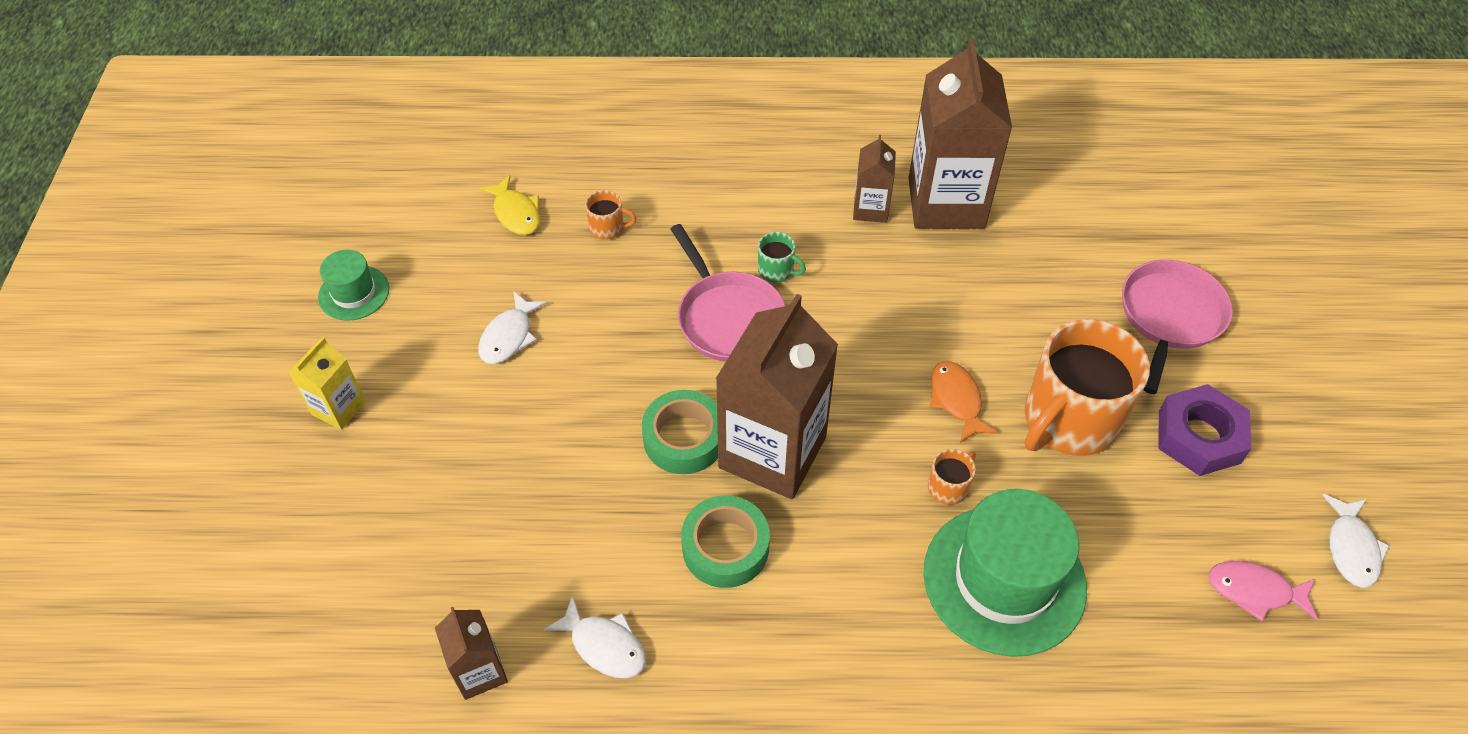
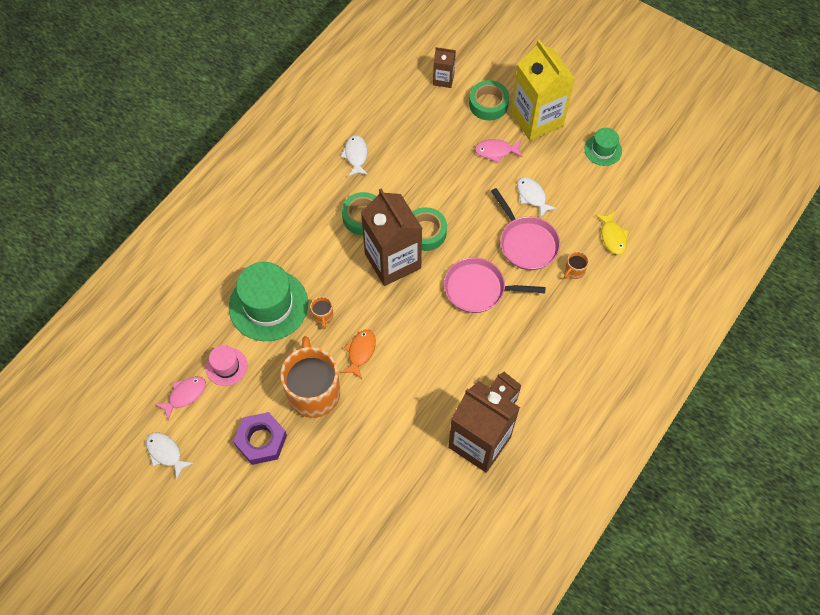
camera: 125 degrees right, 10 degrees up
(338, 408) = (536, 119): yellow carton -> yellow carton, size x2.08
(344, 497) = (488, 104): none -> green tape
(448, 430) = (496, 151): none -> pink fish
(480, 671) = (377, 114): brown carton -> brown carton (443, 79)
(516, 213) = (612, 237): yellow fish -> yellow fish turned 105 degrees counterclockwise
(604, 645) = (356, 155): white fish -> white fish turned 105 degrees clockwise
(776, 270) = (492, 328): green mug -> none
(956, 400) = (360, 352): orange fish -> orange fish turned 90 degrees counterclockwise
(1154, 565) = (226, 366): none -> pink hat
(1170, 317) = (328, 490): pink pan -> pink pan (526, 243)

